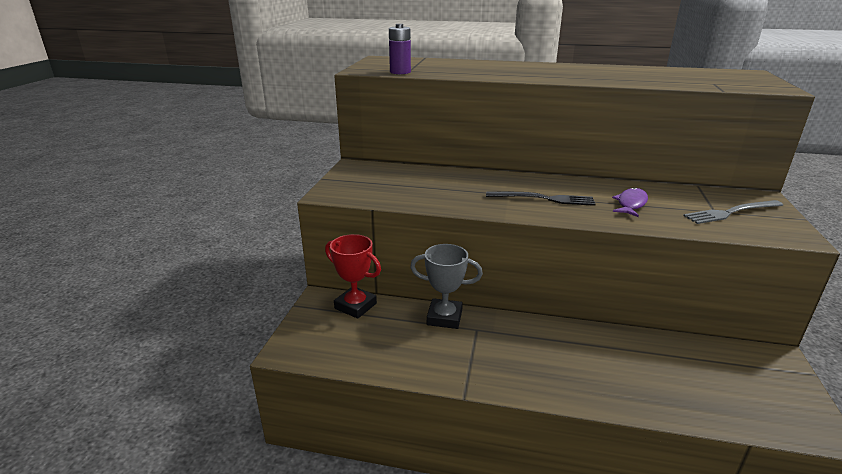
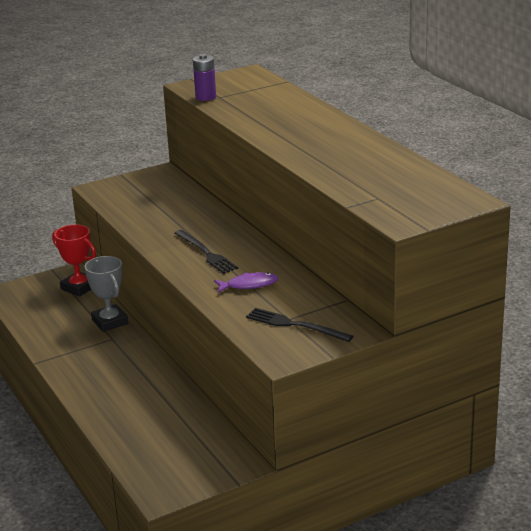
camera: 50 degrees right, 0 degrees up
(355, 306) = (79, 287): red trophy -> red trophy turned 45 degrees counterclockwise
(731, 212) = (295, 325): grey fork -> black fork

